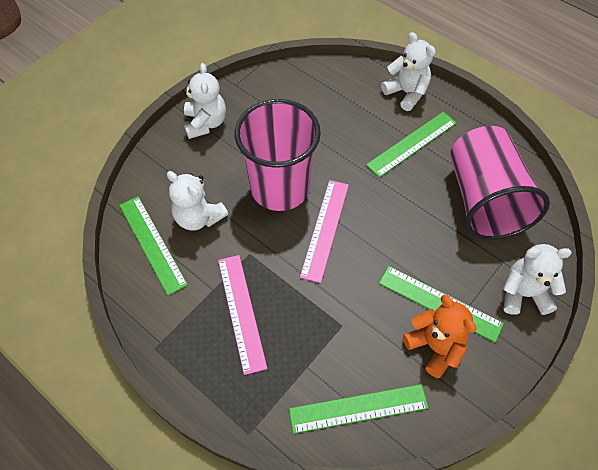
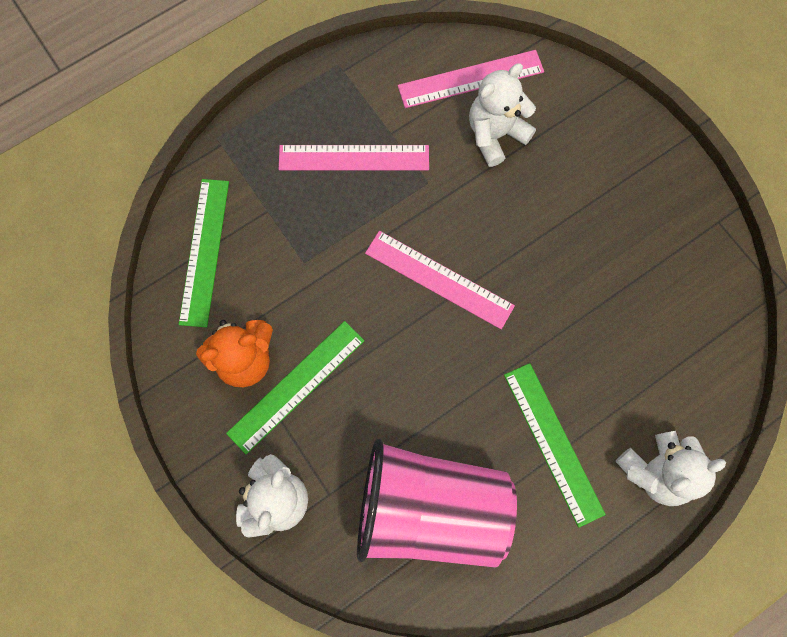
camera: 105 degrees right, 15 degrees up
(152, 244) = (470, 79): green ruler -> pink ruler
(205, 123) = (650, 169): white teddy bear -> none
(280, 188) = (517, 240): pink cup -> none

